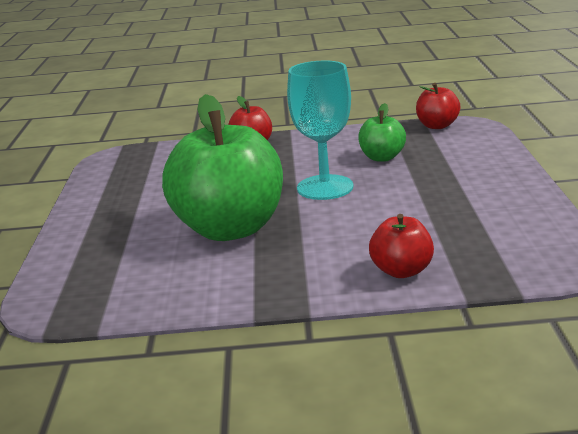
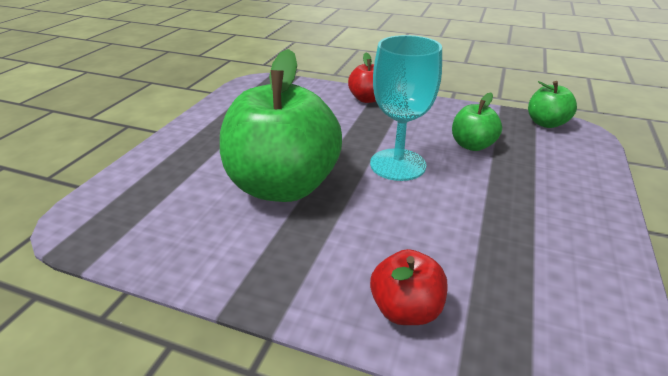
camera: 20 degrees right, 10 degrees up
(437, 126) = (546, 123): red apple -> green apple

